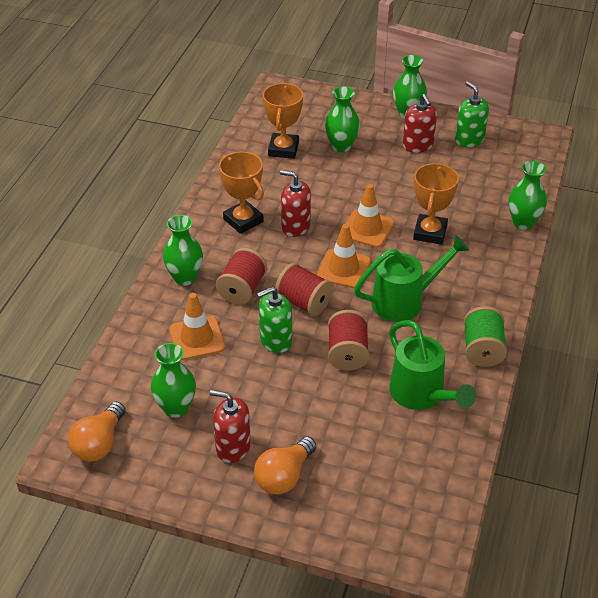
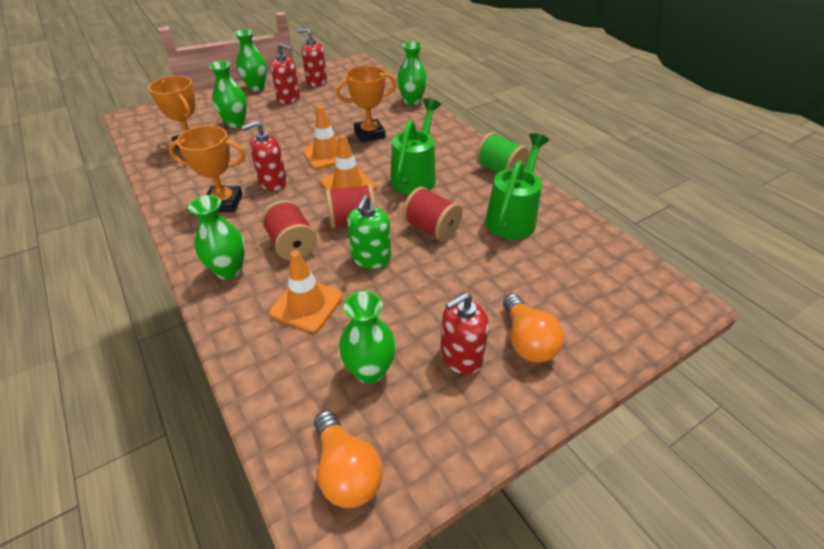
camera: 50 degrees left, 0 degrees up
(421, 395) = (513, 217): green watering can -> green watering can turned 75 degrees counterclockwise
(430, 232) = (369, 134): orange trophy -> orange trophy turned 75 degrees counterclockwise
(469, 140) = (316, 81): green soap dispenser -> red soap dispenser

